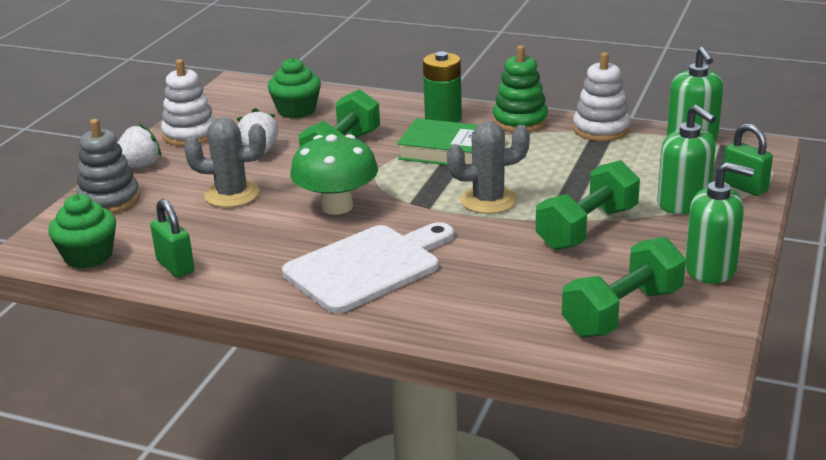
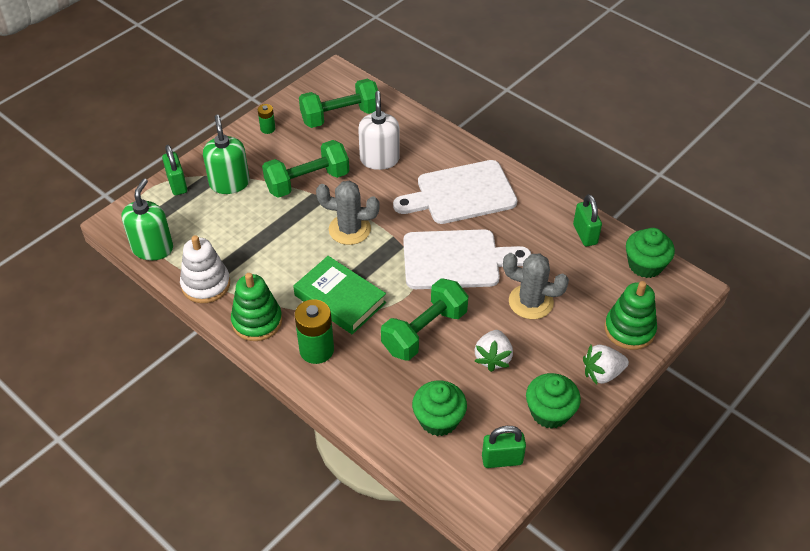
camera: 160 degrees left, 20 degrees up
(109, 200) = (629, 329): grey stacking toy -> green stacking toy
(190, 134) = (550, 412): white stacking toy -> green cupcake
(228, 105) = (502, 460): none -> green padlock
(337, 206) = (457, 260): green mushroom -> white cutting board
(512, 275) = (379, 159): none -> white soap dispenser
(710, 269) = (268, 129): green soap dispenser -> green battery

